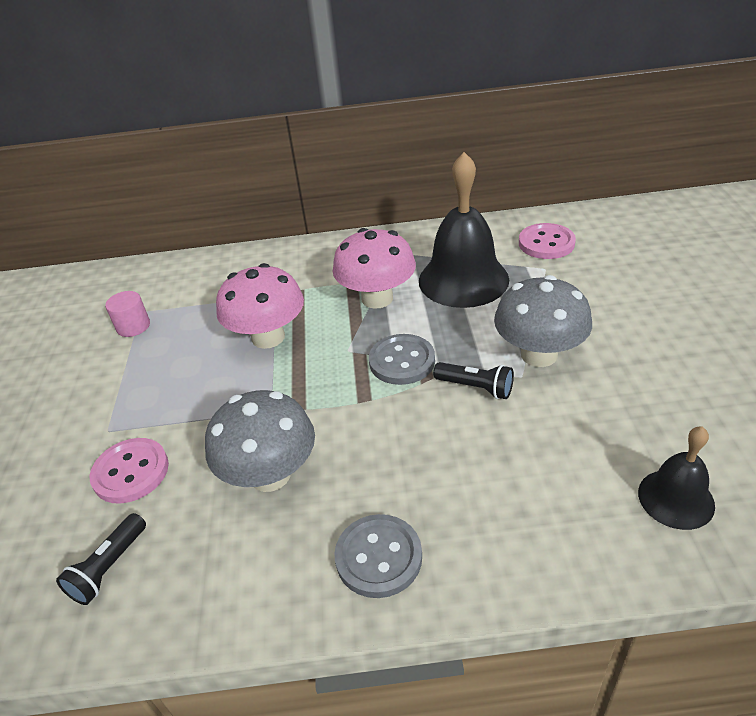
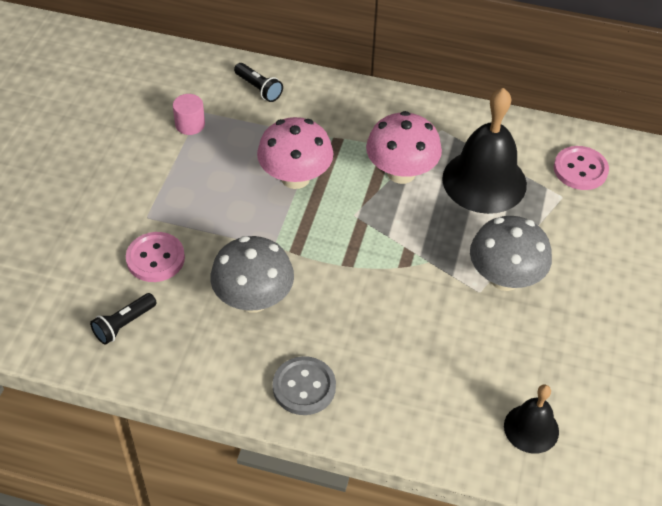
camera: 15 degrees right, 10 degrees up
(402, 361) = (392, 242): grey button -> none
(476, 387) = (438, 287): black flashlight -> black flashlight (259, 88)

